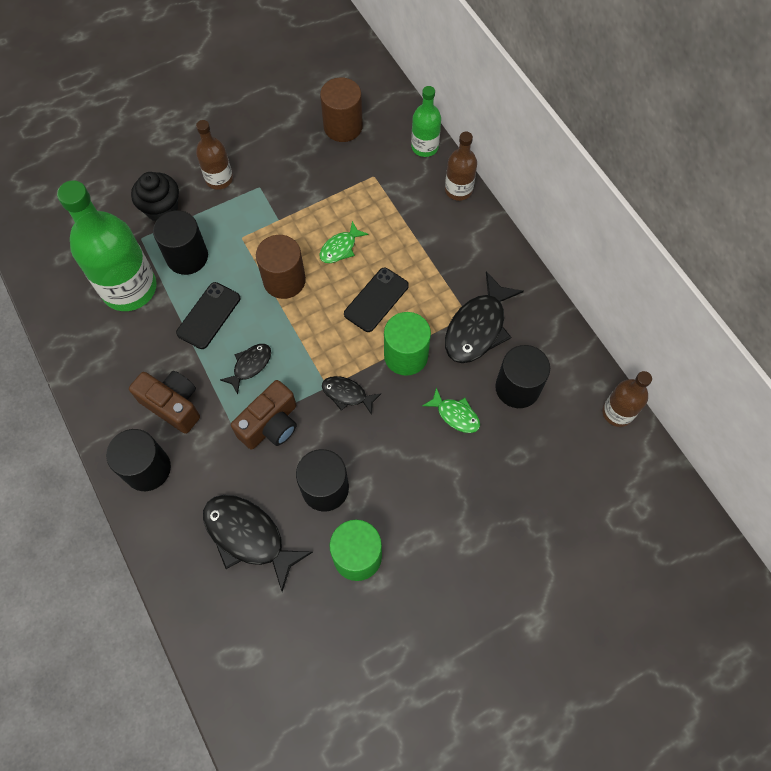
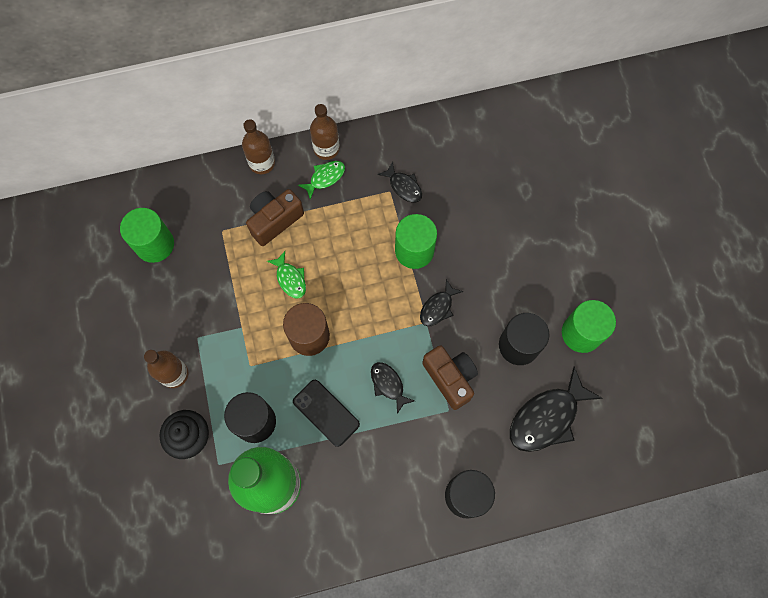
camera: 75 degrees left, 5 degrees up
(173, 405) = (409, 462): brown camera -> brown camera (274, 221)
(343, 126) = (154, 244): brown cylinder -> green cylinder
(376, 300) = (353, 261): black phone -> none
(424, 147) = (205, 178): green bottle -> none
(455, 415) = (478, 226): green fish -> green fish (325, 178)
(478, 327) = (403, 186): black fish -> black fish, size x0.54
(517, 387) = (466, 172): black cylinder -> none
(617, 412) = (506, 108): brown bottle -> brown bottle (326, 149)

